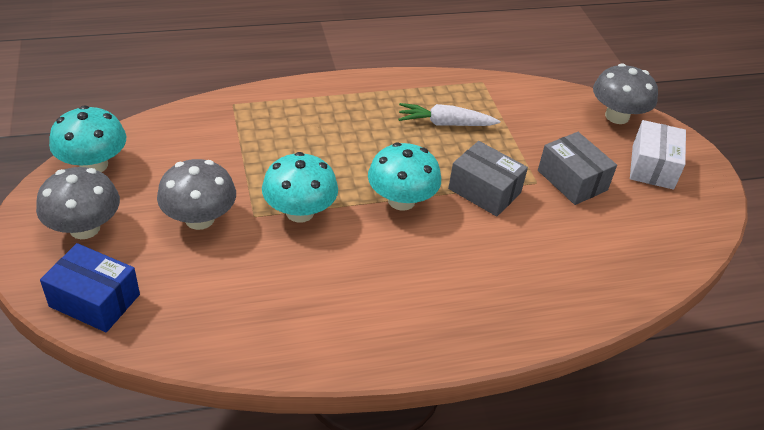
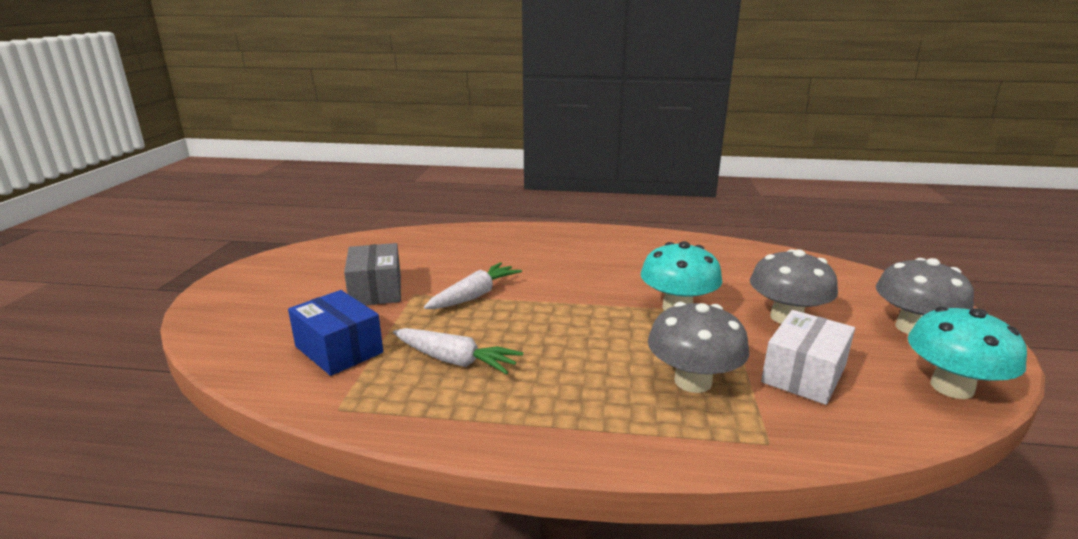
camera: 155 degrees left, 20 degrees down
(95, 300) = (866, 282): blue box -> blue box (339, 349)
(401, 200) = (566, 301): turquoise mushroom -> none
(484, 191) = (474, 296): grey box -> white carrot
(617, 116) = (228, 333): grey mushroom -> grey mushroom (693, 381)
(652, 167) = (278, 287): white box -> white box (803, 374)

